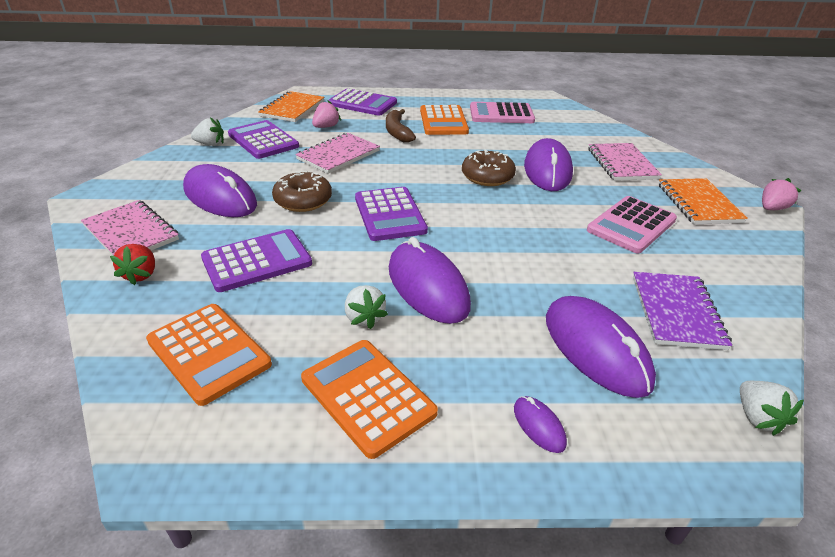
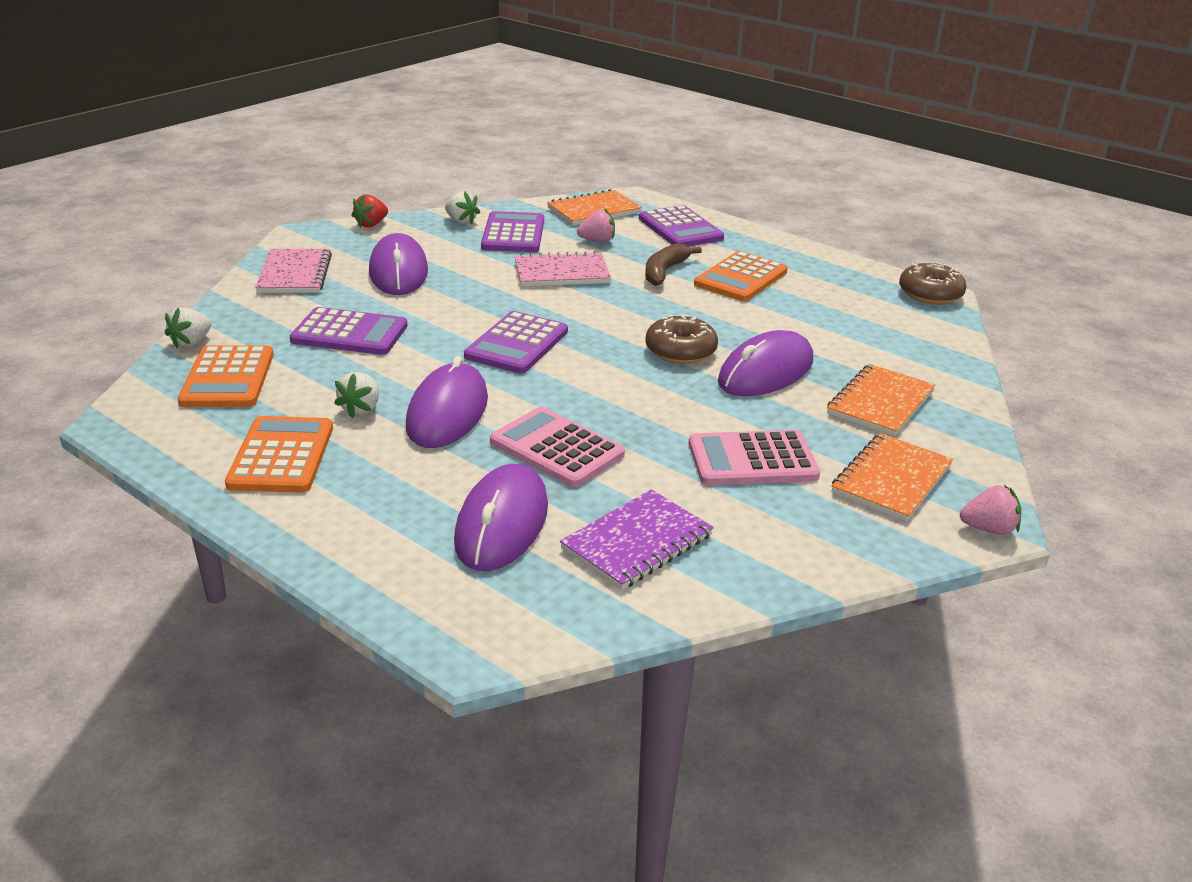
camera: 40 degrees right, 5 degrees down
(141, 275) = (259, 307): red strawberry -> red strawberry (371, 224)
(303, 200) = (461, 301): brown donut -> brown donut (930, 294)
(501, 114) = (832, 295): pink calculator -> pink calculator (556, 448)
(539, 426) = (362, 538): purple mouse -> none
(622, 164) = (880, 403): pink notebook -> orange notebook
(757, 418) = (544, 638): white strawberry -> white strawberry (191, 342)

